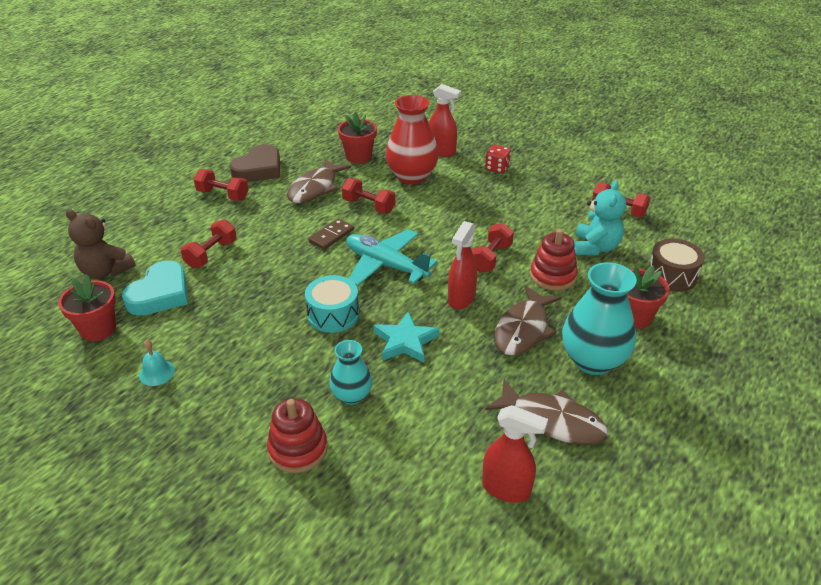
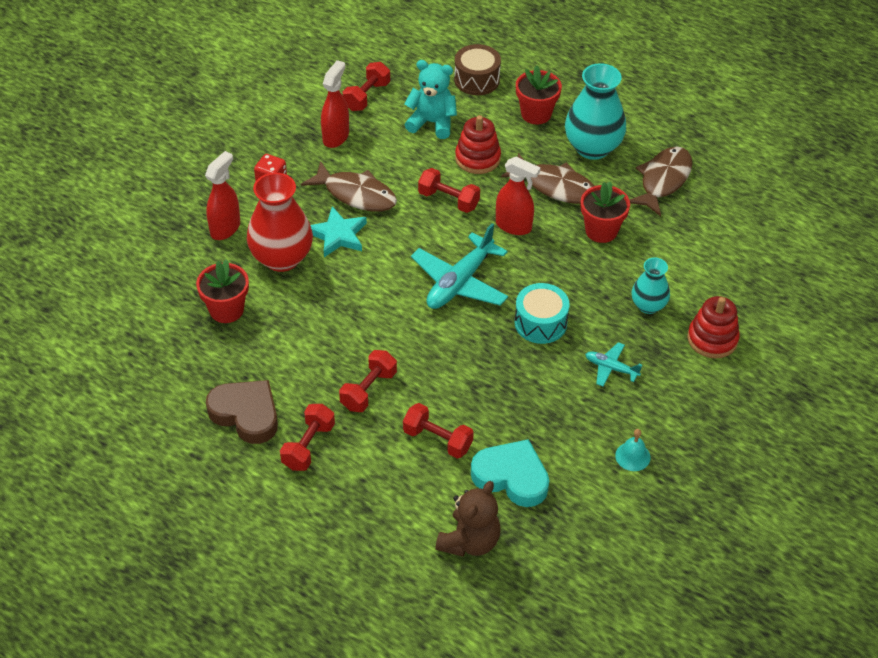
camera: 90 degrees left, 10 degrees up
(98, 329) = (572, 523): red flower pot -> red flower pot (601, 231)
(269, 362) = (611, 368): none -> turquoise plane
(315, 188) = (300, 351): brown fish -> brown fish (356, 194)
(331, 236) = (404, 330): brown domino -> none
(368, 206) = (345, 298): red dumbbell -> red dumbbell (368, 390)
(405, 341) = (576, 268): turquoise star -> turquoise star (338, 235)
(506, 489) = (733, 213): red spray bottle -> red spray bottle (336, 137)

